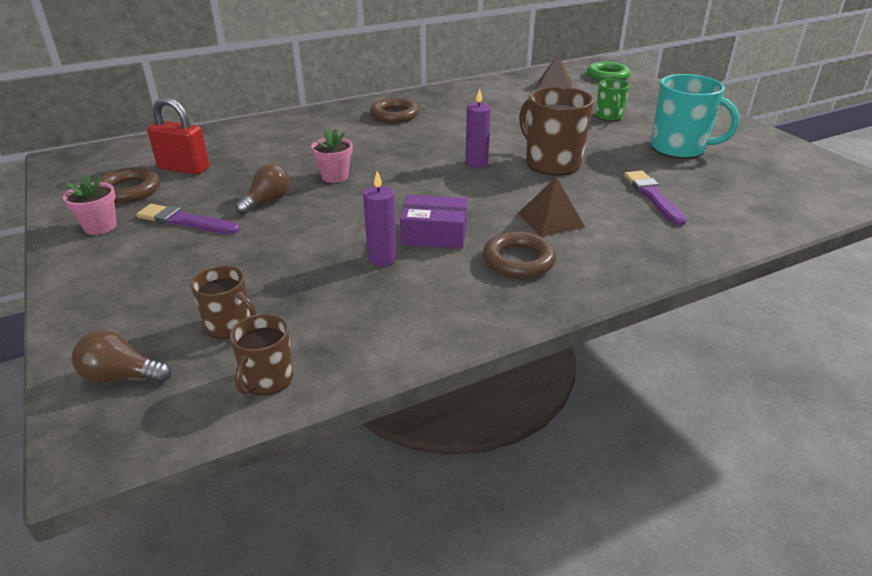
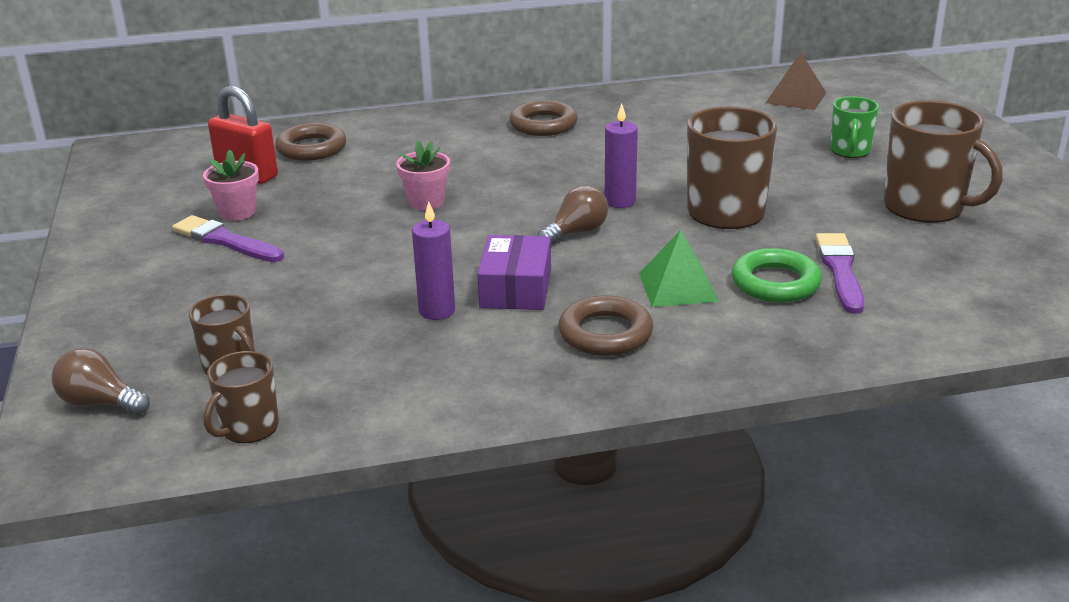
camera: 15 degrees right, 5 degrees down
(100, 226) = (129, 237): pink flower pot -> pink flower pot (237, 212)
(129, 190) = (175, 196): brown ring -> brown ring (311, 148)
(267, 201) = (330, 226): brown light bulb -> brown light bulb (576, 232)
(434, 234) = (516, 288): purple box -> purple box turned 75 degrees clockwise
(551, 220) = (678, 287): brown pyramid -> green pyramid
(607, 76) = (888, 87): green ring -> green ring (775, 283)
(679, 148) = (925, 207): turquoise mug -> brown mug

